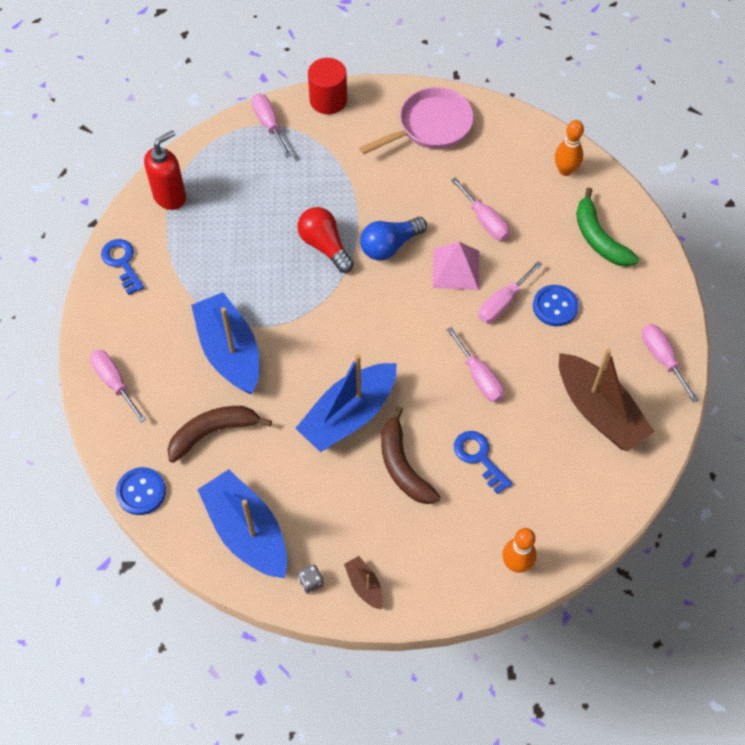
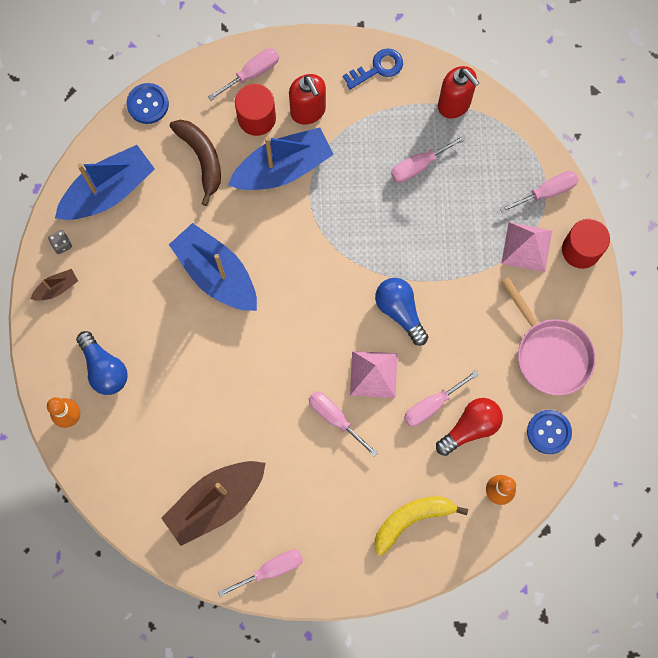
camera: 90 degrees right, 15 degrees up
(165, 327) = (308, 111): none -> red soap dispenser
(169, 377) = (256, 118): none -> red cylinder
(324, 141) = (526, 247): none -> pink pyramid
(325, 246) = (399, 249): red light bulb -> red light bulb (470, 427)
(403, 466) = (165, 321): brown banana -> none
(459, 528) = (104, 368): none -> blue light bulb
(479, 377) = (253, 392): pink screwdriver -> pink screwdriver (419, 165)
(479, 457) = (171, 388): blue key -> none
(555, 306) = (330, 469): blue button -> blue button (549, 432)
(599, 238) = (411, 519): green banana -> yellow banana

